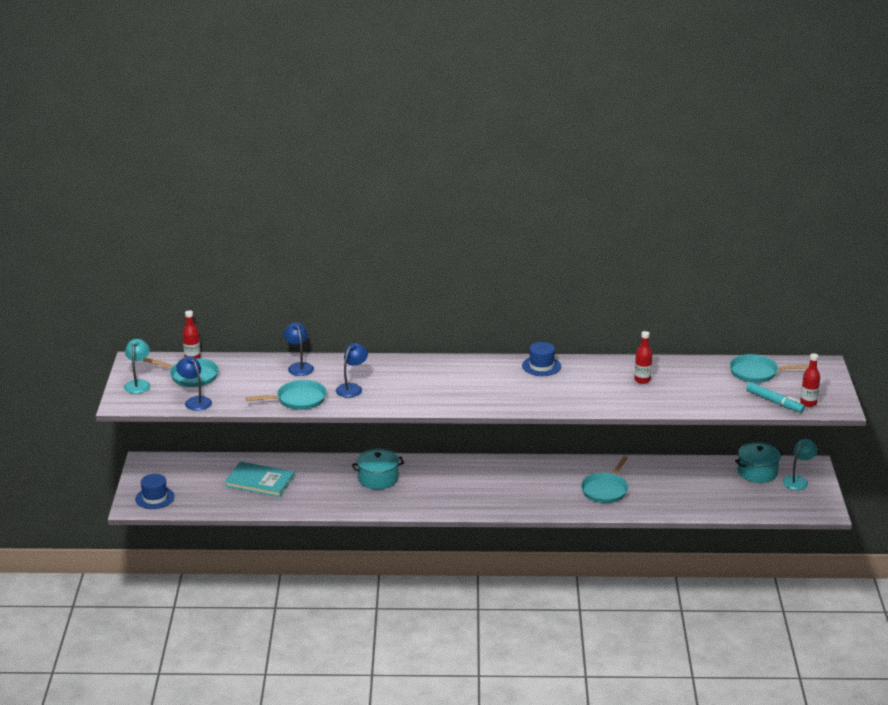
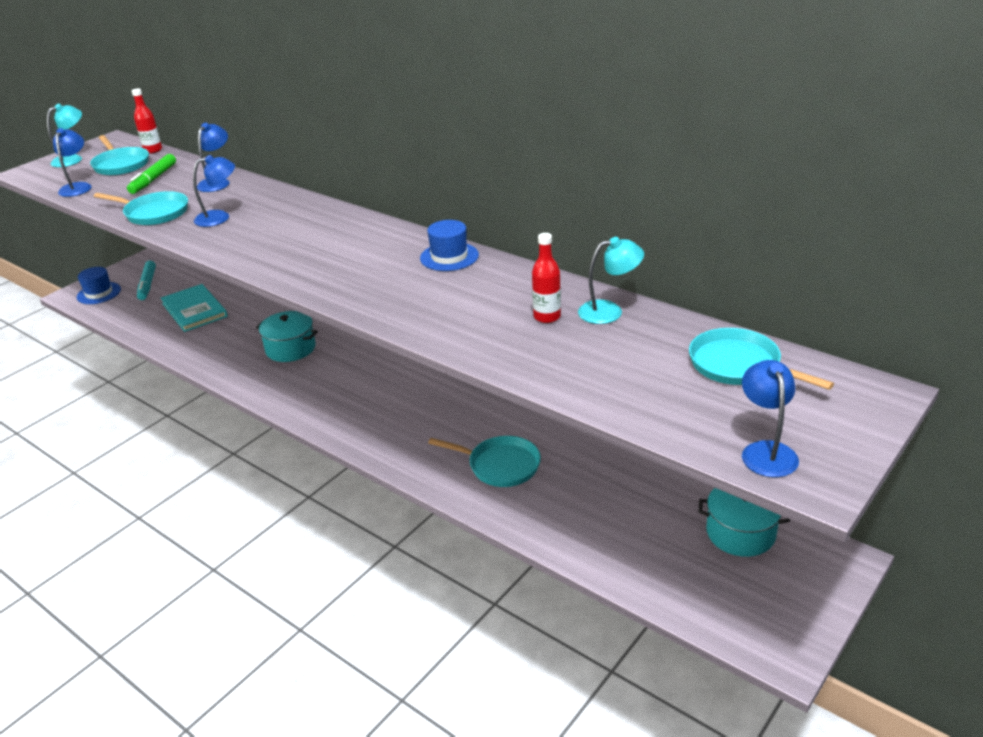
camera: 40 degrees right, 5 degrees up
(244, 379) = (153, 179): none -> green marker
(605, 490) = (500, 465): turquoise pan -> turquoise pan turned 135 degrees counterclockwise
(774, 402) = (705, 425): turquoise marker -> turquoise marker (147, 285)
(798, 480) = (793, 576): turquoise lamp -> turquoise lamp (609, 311)
(808, 403) = (766, 451): red bottle -> blue lamp

